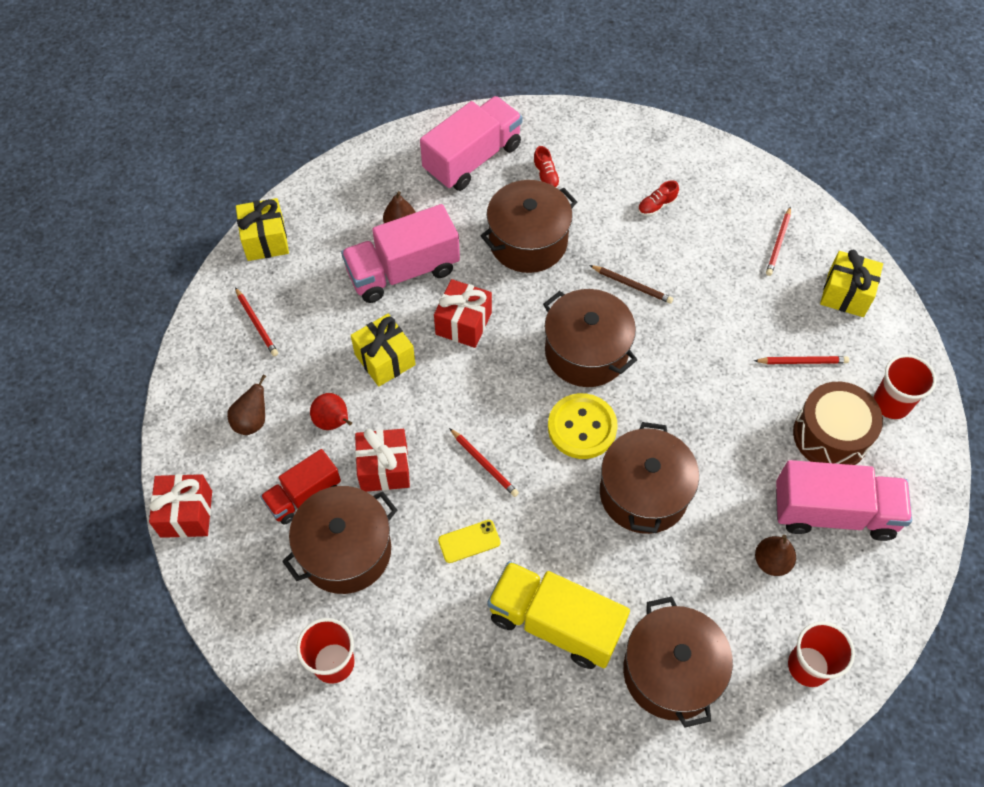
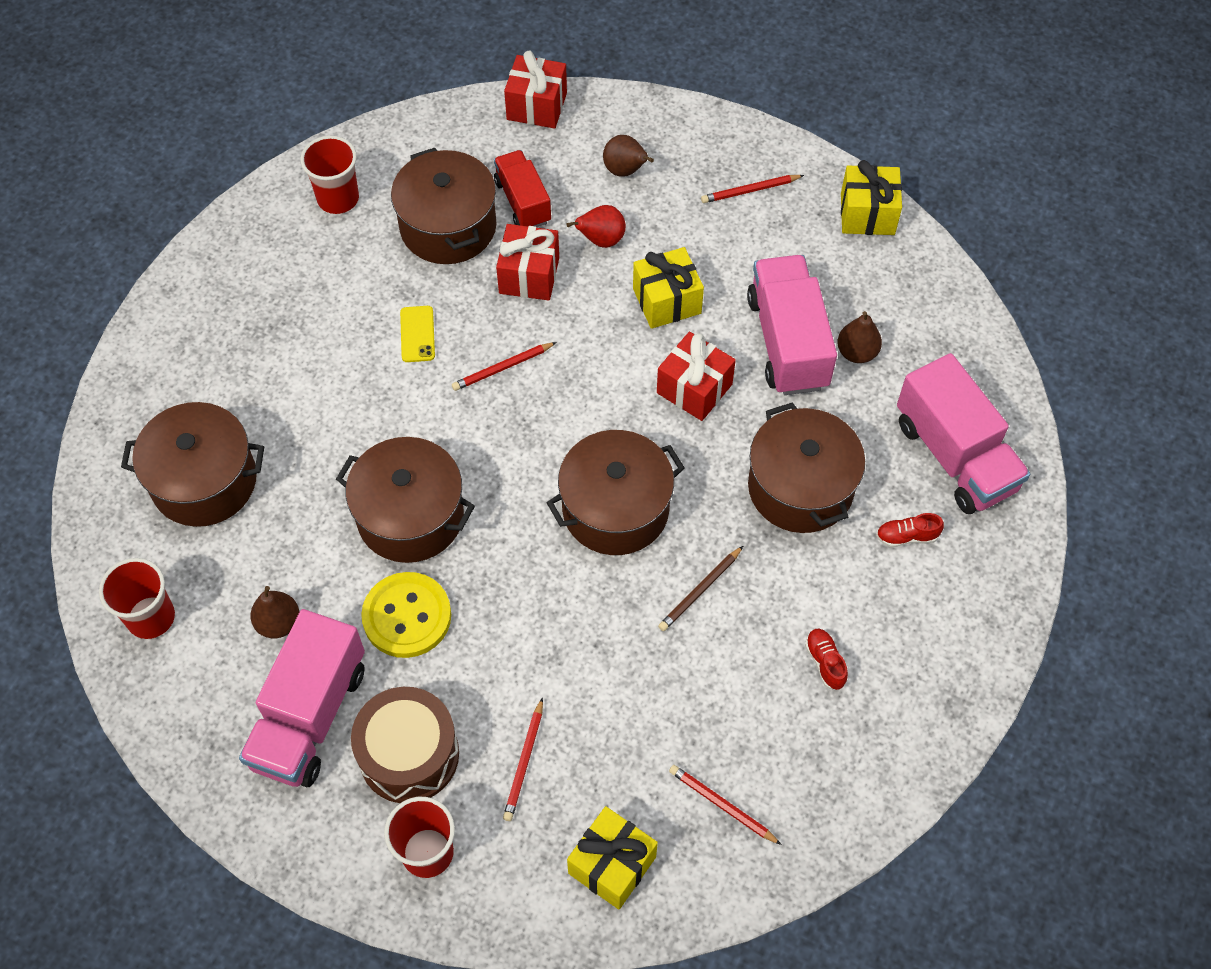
camera: 105 degrees right, 0 degrees up
(555, 623) = (299, 390): yellow truck -> none
(582, 427) = (515, 476): yellow button -> yellow button (407, 616)

